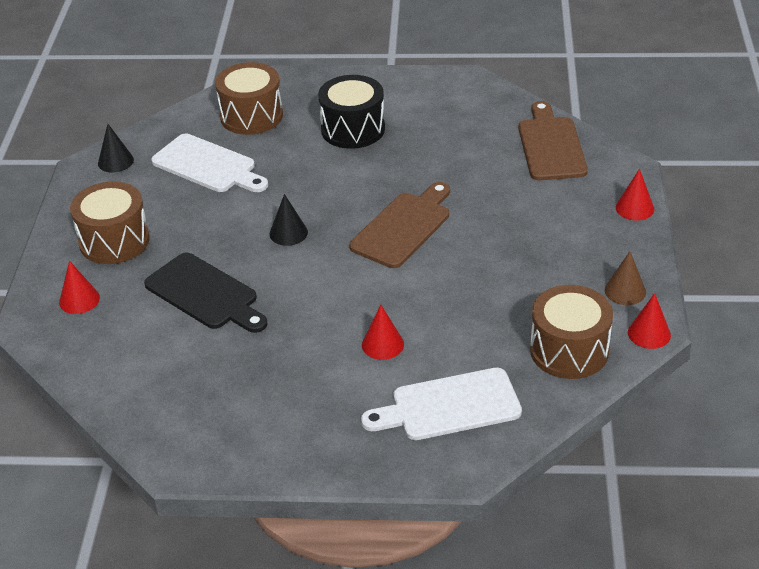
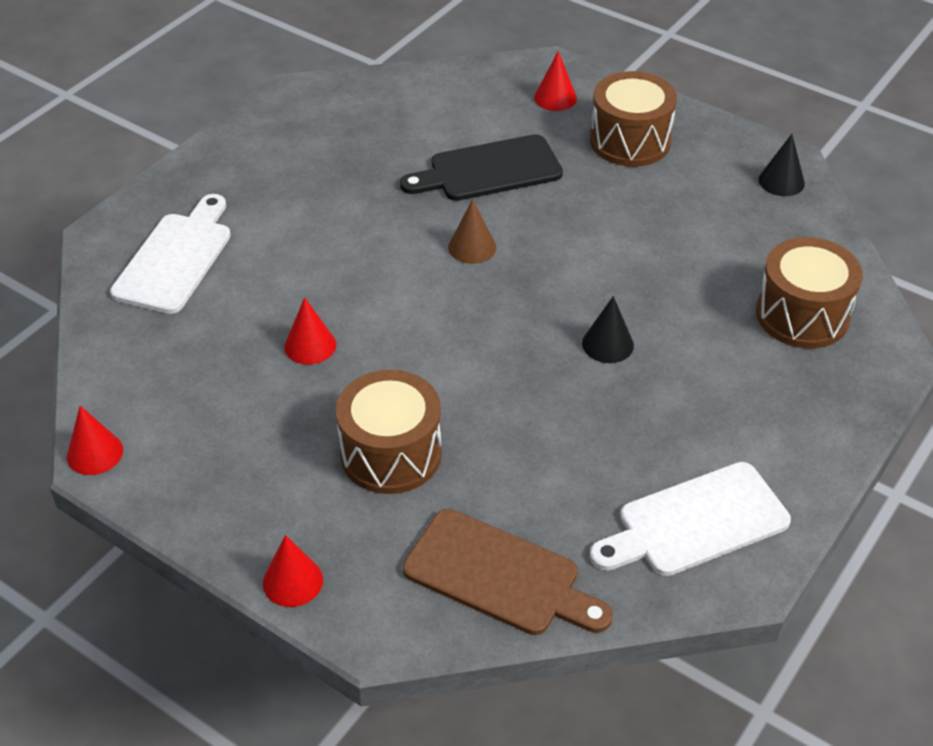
camera: 120 degrees right, 5 degrees up
(208, 165) = (717, 244): white cutting board -> white cutting board (696, 522)
(288, 233) = (534, 257): black cone -> black cone (607, 344)
(353, 129) = (700, 393): black drum -> none
(382, 344) = (298, 252): red cone -> red cone (310, 345)
(403, 227) = (460, 348): brown cutting board -> none
(569, 350) = (145, 376): brown drum -> brown drum (391, 454)
(625, 291) = (172, 474): brown cone -> brown cone (472, 247)

